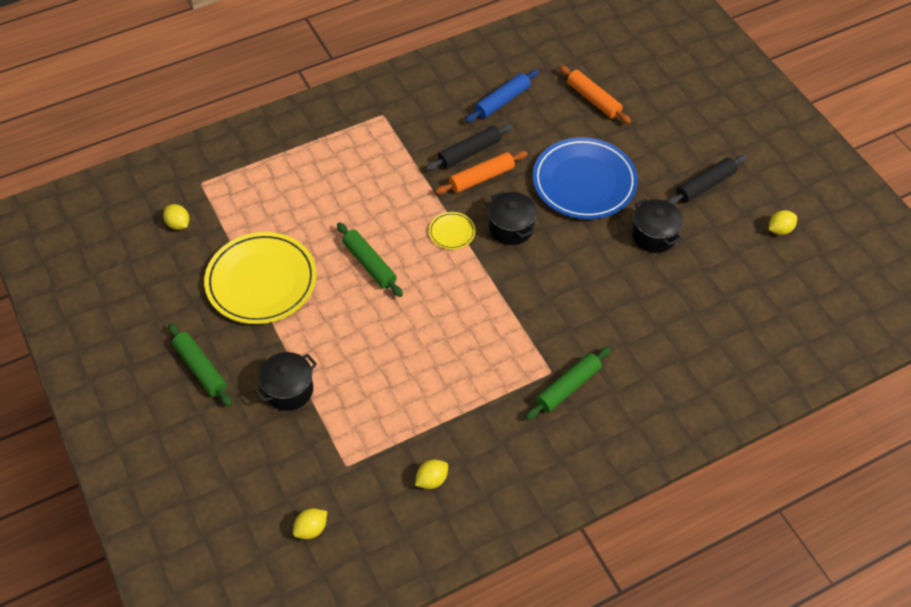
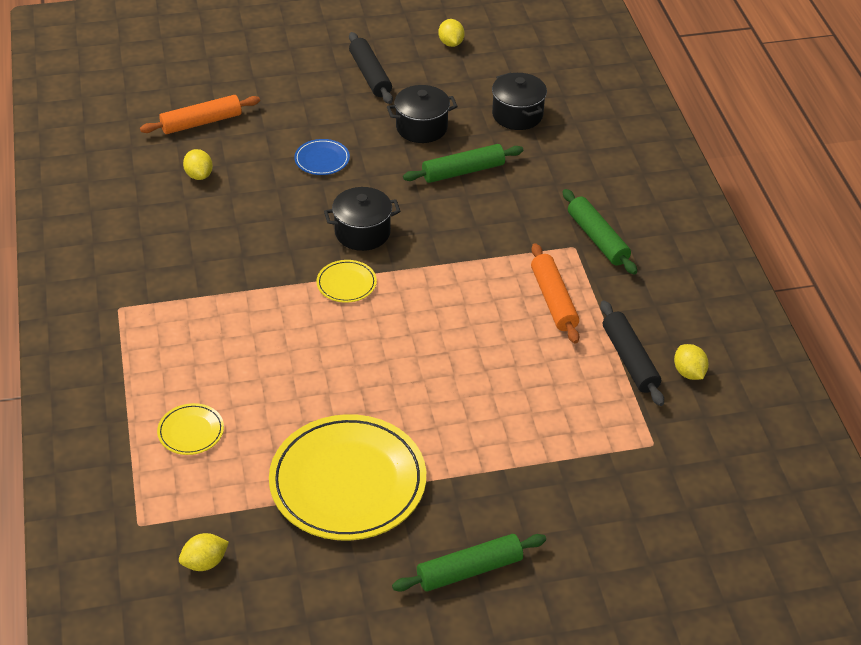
camera: 75 degrees left, 10 degrees down
(283, 185) = (191, 431): none -> yellow plate
(289, 390) = (531, 481): black pot -> black pot (517, 115)
(311, 529) = (732, 492): yellow lemon -> yellow lemon (199, 175)
(369, 264) = (364, 368): green rolling pin -> green rolling pin (463, 171)
(469, 152) = (227, 242): black rolling pin -> black rolling pin (629, 359)
(481, 178) = (274, 240): orange rolling pin -> orange rolling pin (553, 300)
(502, 101) = (159, 195): blue rolling pin -> none
(584, 182) = (322, 159): blue plate -> blue plate, size x0.43

